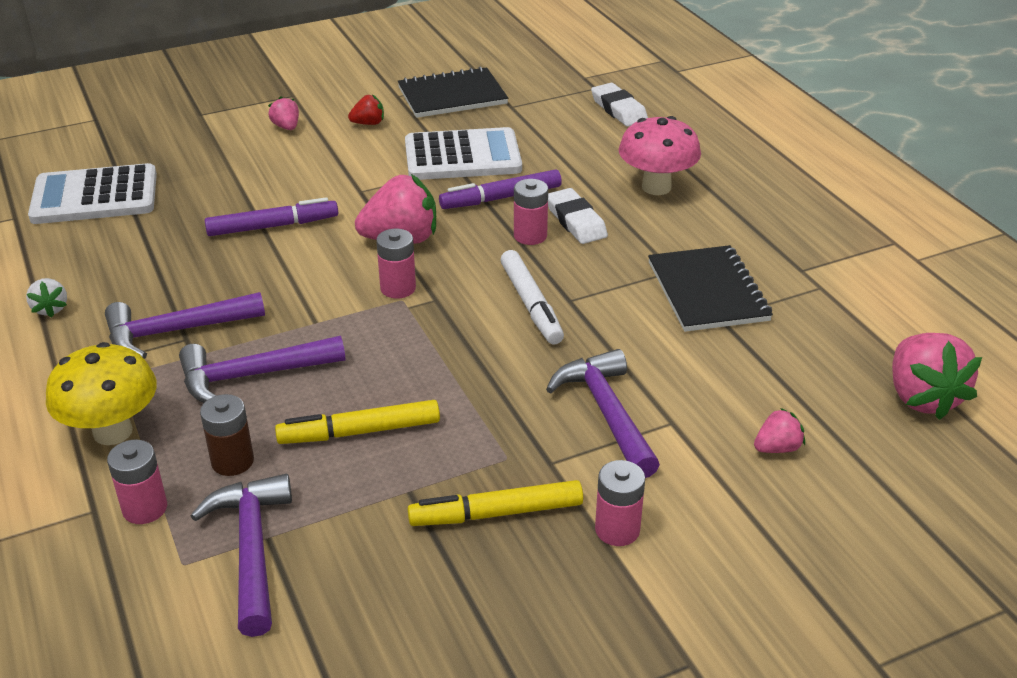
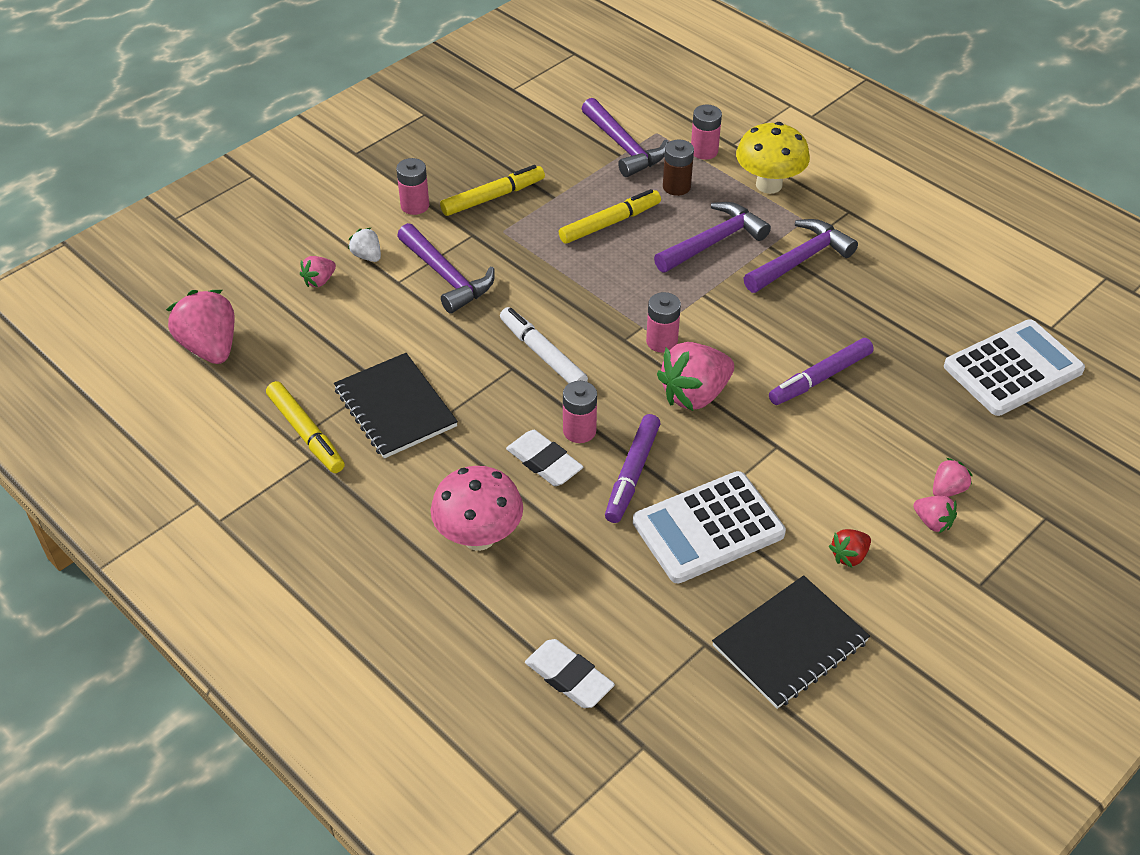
camera: 160 degrees right, 10 degrees up
(50, 309) = (912, 254): white strawberry -> white strawberry (367, 256)
(253, 140) = (947, 490): none -> pink strawberry
(501, 198) = (632, 474): purple marker -> purple marker turned 150 degrees clockwise
(806, 290) = (306, 433): none -> yellow marker

